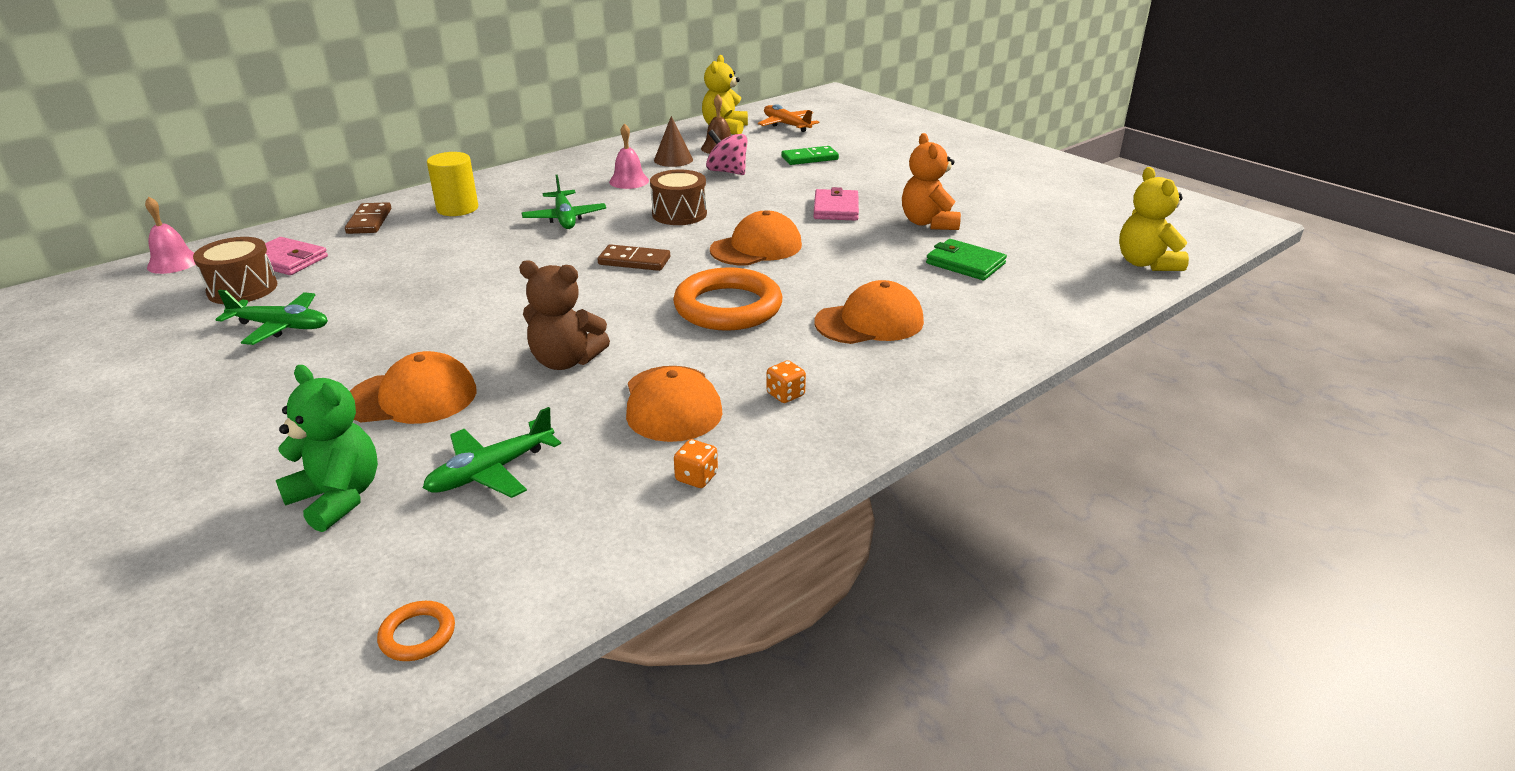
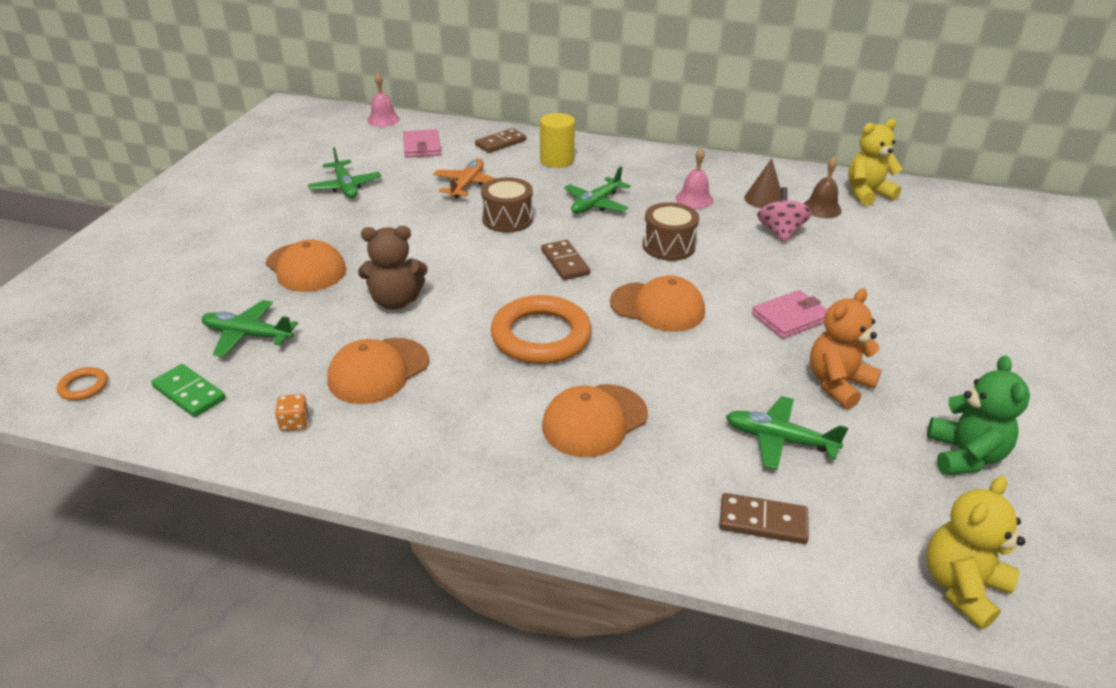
camera: 55 degrees right, 5 degrees up
(242, 289) = (375, 153): brown drum -> brown drum (507, 219)
(338, 498) = (190, 297): green teddy bear -> green teddy bear (964, 455)
(565, 361) = (395, 301): brown teddy bear -> brown teddy bear turned 75 degrees counterclockwise
(785, 395) = (435, 420): orange dice -> none
(786, 125) = (931, 218): orange plane -> orange plane (467, 185)
(809, 158) = (877, 260): green domino -> green domino (189, 393)
(869, 322) = (594, 420): orange cap -> orange cap turned 105 degrees clockwise
(965, 263) = (779, 440): green wallet -> green plane
(1041, 300) = (763, 521): none -> brown domino

